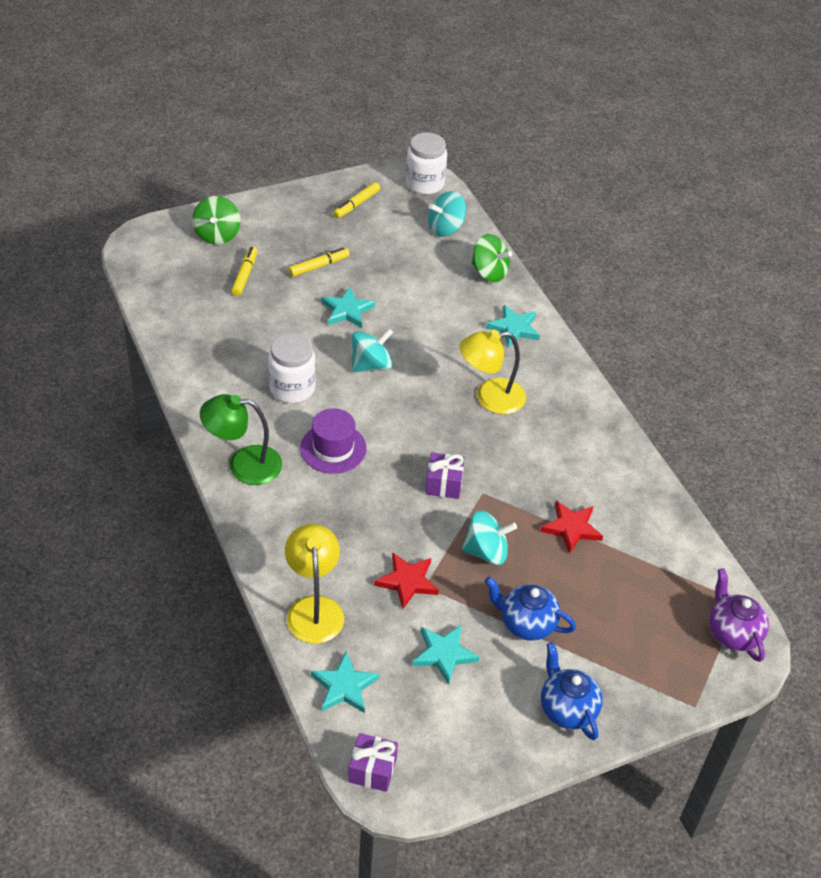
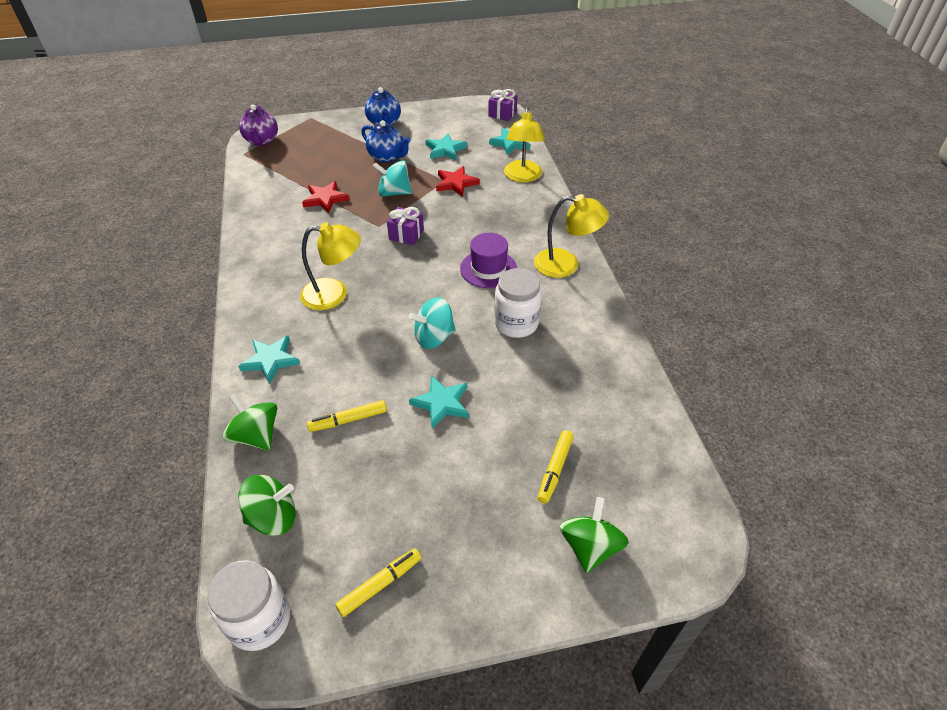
camera: 165 degrees left, 0 degrees up
(243, 464) = (566, 265): green lamp -> yellow lamp
(319, 266) = (460, 472): yellow marker -> yellow marker (348, 420)
(445, 228) = (273, 517): turquoise spinning top -> green spinning top

